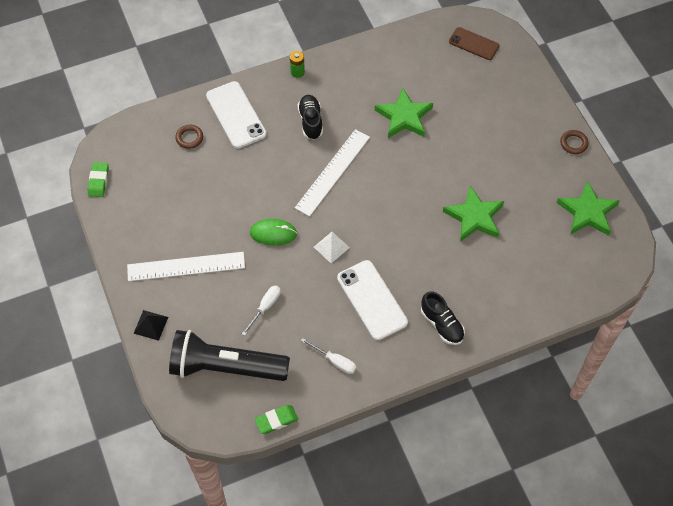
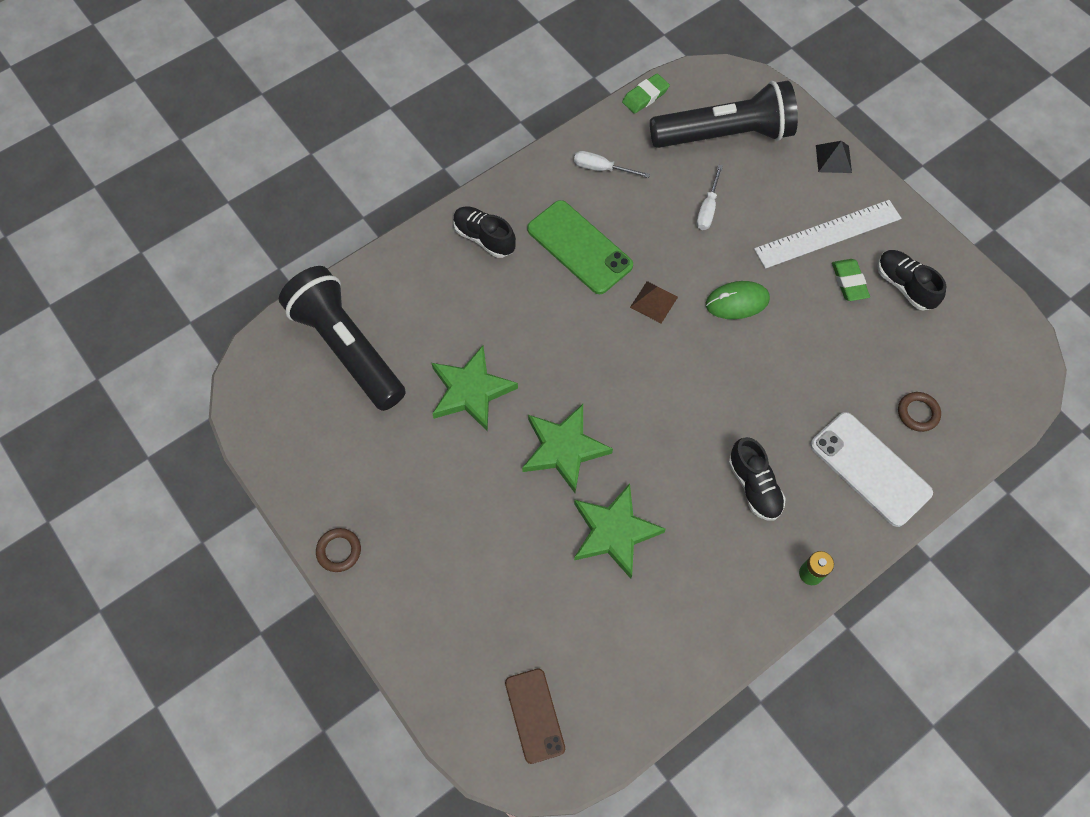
camera: 165 degrees right, 5 degrees up
(98, 181) = (1004, 317): green eraser -> green eraser (849, 282)
(152, 217) = (904, 286): none -> black shoe
(331, 247) = (654, 302): white pyramid -> brown pyramid
(333, 172) = (690, 410): white ruler -> none
(372, 300) = (579, 247): white phone -> green phone
(473, 44) = (534, 715): brown phone -> brown phone turned 60 degrees clockwise
(556, 265) = (347, 348): none -> black flashlight
(587, 212) = (309, 438): green star -> green star (564, 449)

